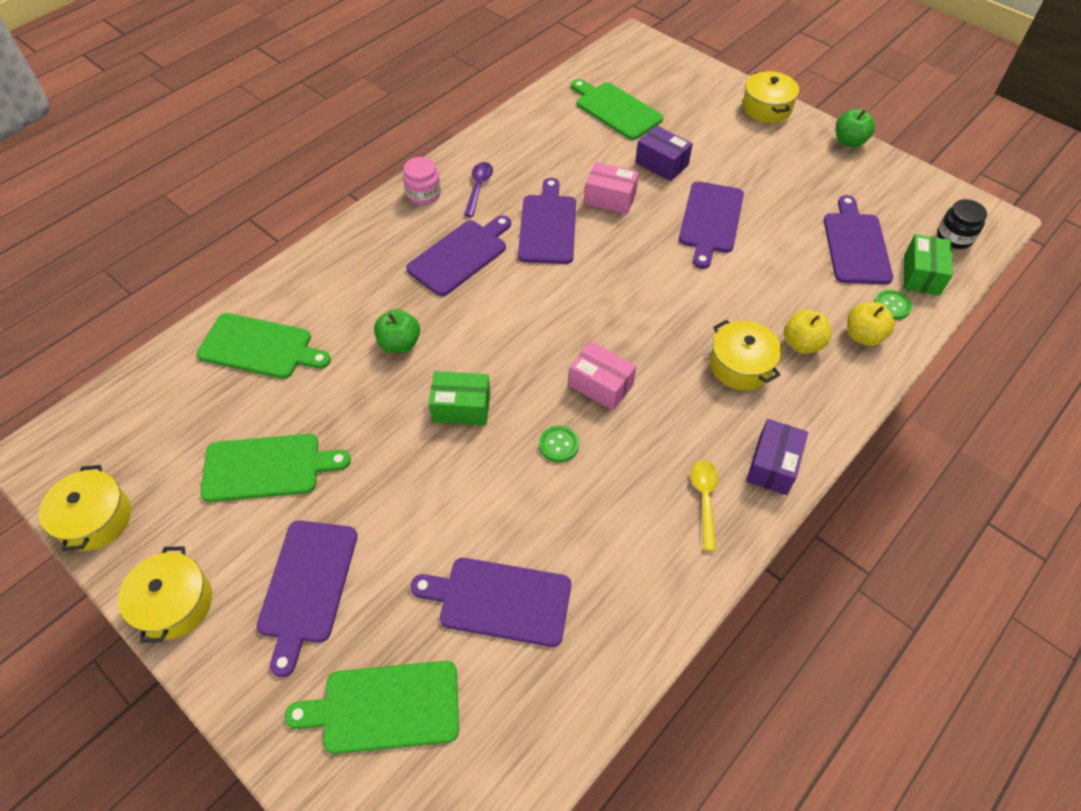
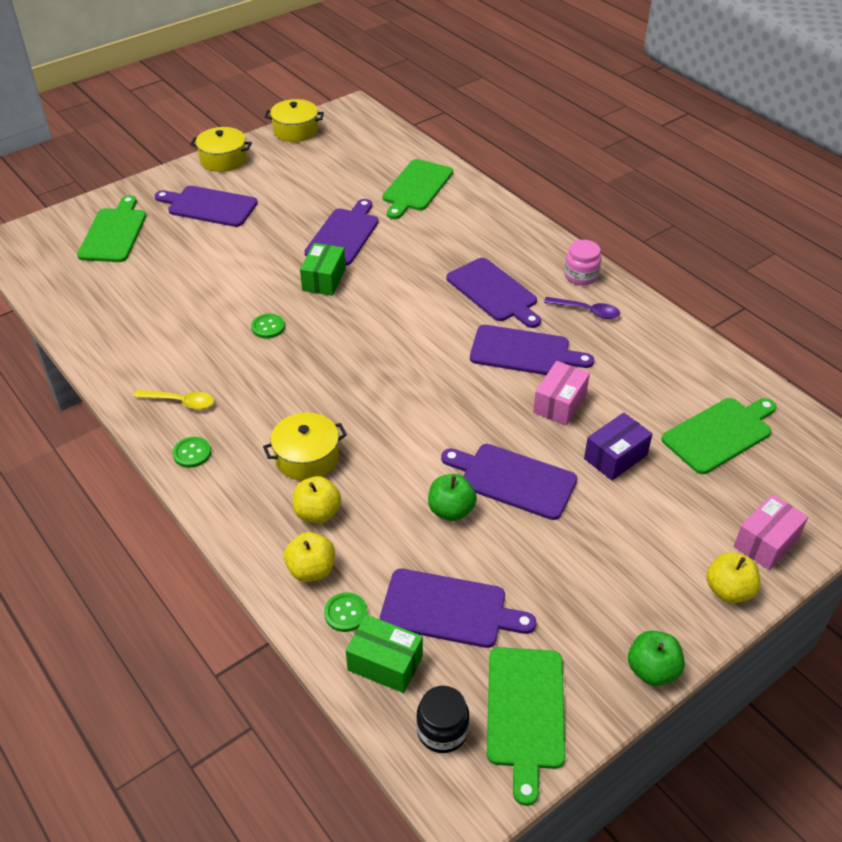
camera: 100 degrees right, 10 degrees down
(267, 467) = (307, 191): green cutting board -> green cutting board (525, 713)
(399, 344) = (399, 252): green apple -> green apple (451, 510)
(499, 601) = (155, 284): purple cutting board -> purple cutting board (343, 235)
(600, 385) = (318, 359): pink box -> pink box (766, 542)
(766, 108) = (728, 590): yellow pot -> yellow apple
(773, 465) = (192, 453): purple box -> green button

